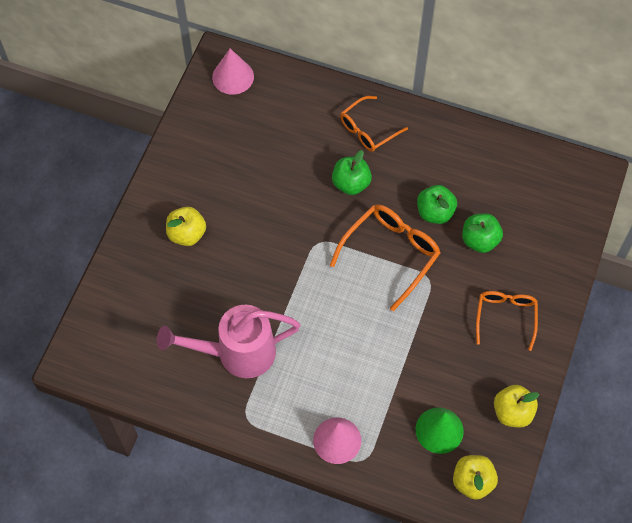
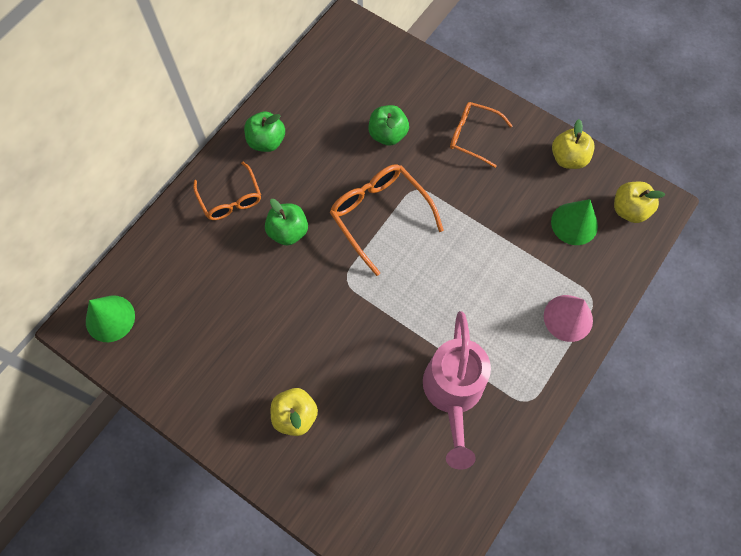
camera: 75 degrees left, 5 degrees up
(233, 76) = (110, 318): pink cone -> green cone
(435, 212) = (346, 164): green apple -> green apple (266, 141)

